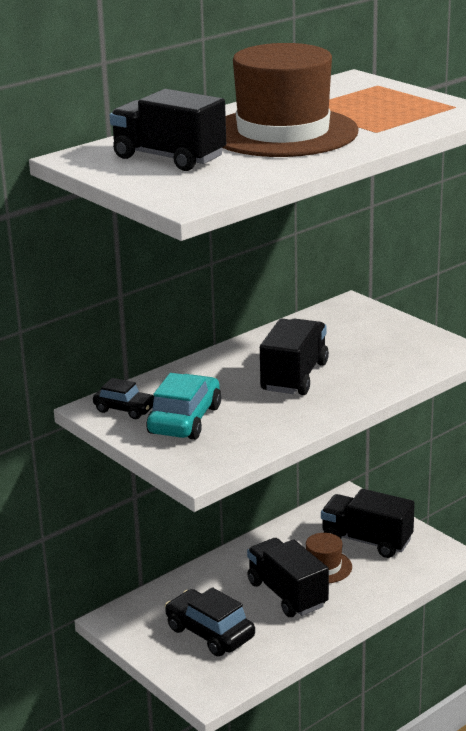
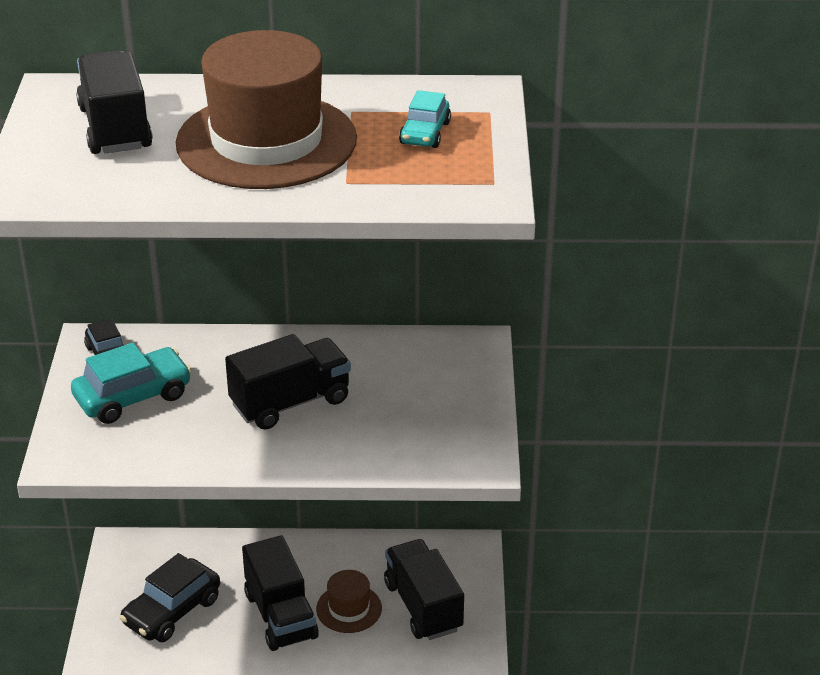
camera: 40 degrees right, 10 degrees up
(210, 633) = (172, 611): black car -> black car turned 135 degrees counterclockwise
(287, 594) = (281, 616): black truck -> black truck turned 150 degrees clockwise
(366, 102) = (425, 133): none -> turquoise car

